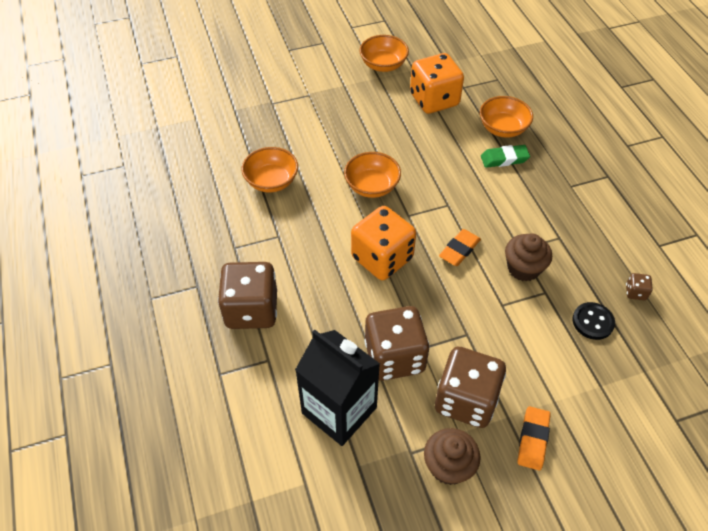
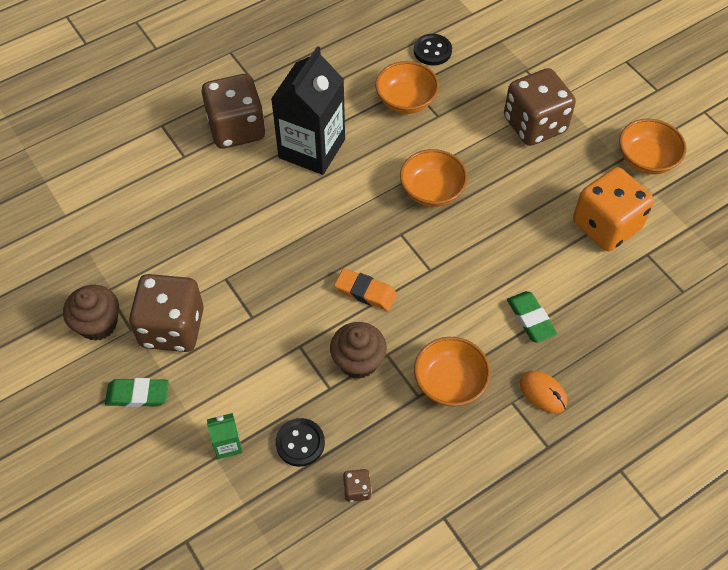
camera: 75 degrees right, 5 degrees up
(224, 152) = (432, 51): none -> black button
(339, 410) = (141, 224): black carton -> black carton (312, 148)
(382, 258) = (331, 221): orange dice -> none
(394, 357) = (209, 257): brown dice -> brown dice (534, 125)
(503, 128) = (586, 310): orange bowl -> orange bowl (450, 382)
(532, 439) = (138, 395): orange eraser -> green eraser
(566, 168) = (543, 393): none -> orange mouse
(589, 374) = (227, 444): none -> green carton

